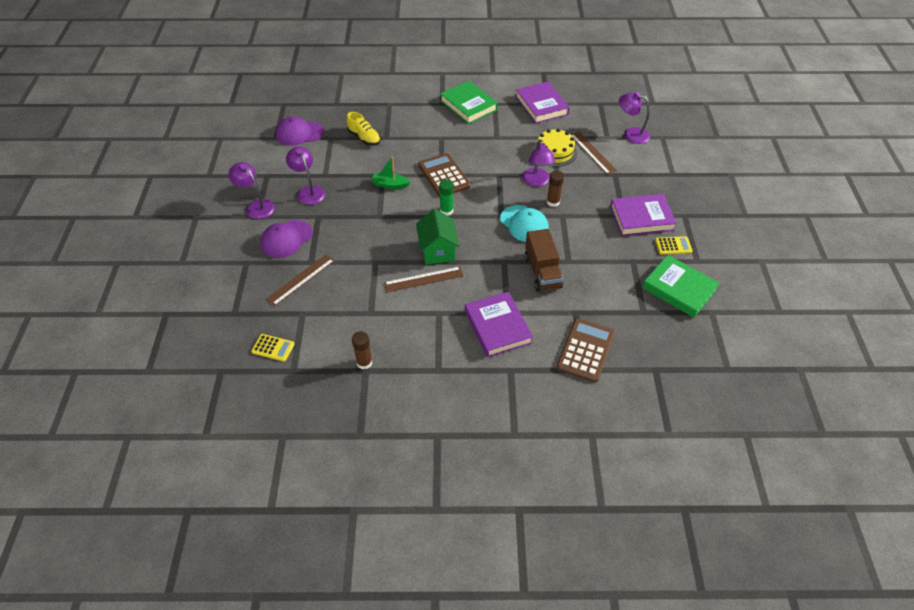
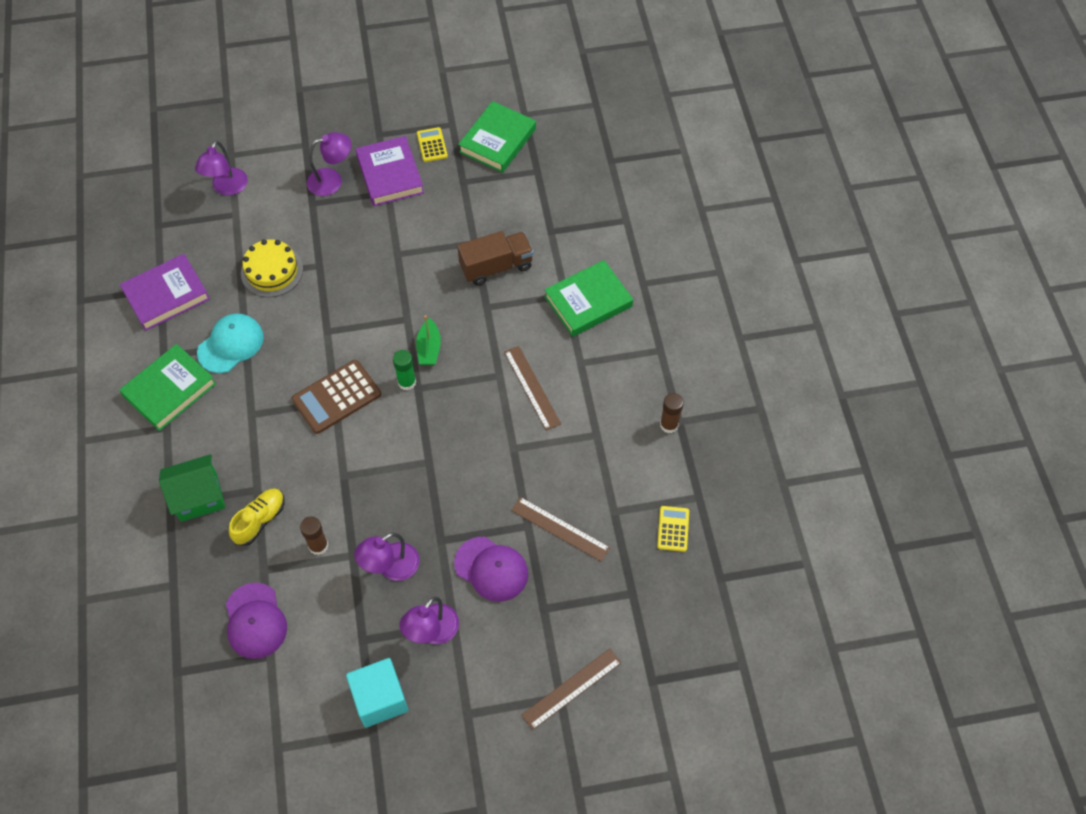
camera: 100 degrees left, 10 degrees up
(226, 180) = (380, 699): none -> turquoise cube
(390, 185) = (363, 461): green boat -> green boat (429, 348)
(437, 250) = (481, 380): green house -> green house (199, 497)
(497, 327) = (588, 301): purple book -> green book
(524, 224) = (418, 292): turquoise cap -> turquoise cap (231, 344)
(537, 181) = (336, 286): purple lamp -> purple lamp (332, 180)
(553, 202) = (373, 265): brown glue stick -> brown glue stick (318, 546)
(585, 350) = (601, 219): brown calculator -> none
(592, 152) = (270, 229): brown ruler -> brown ruler (571, 688)

